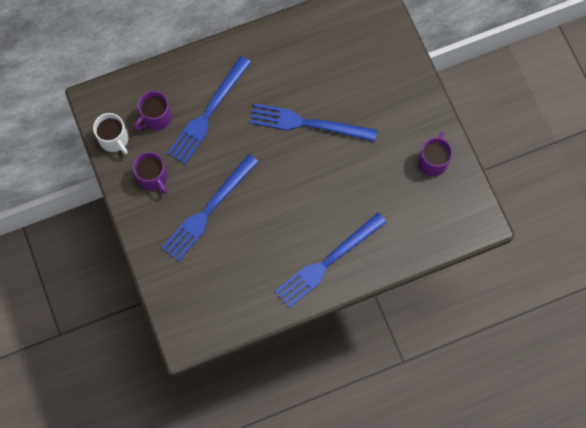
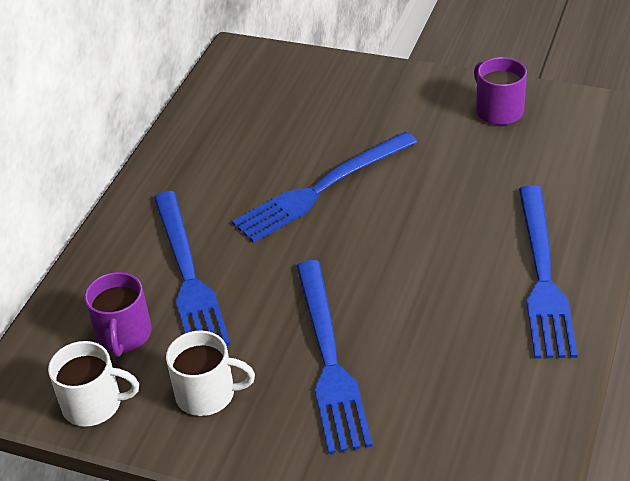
camera: 45 degrees left, 30 degrees down
(153, 178) = (207, 394): purple mug -> white mug

